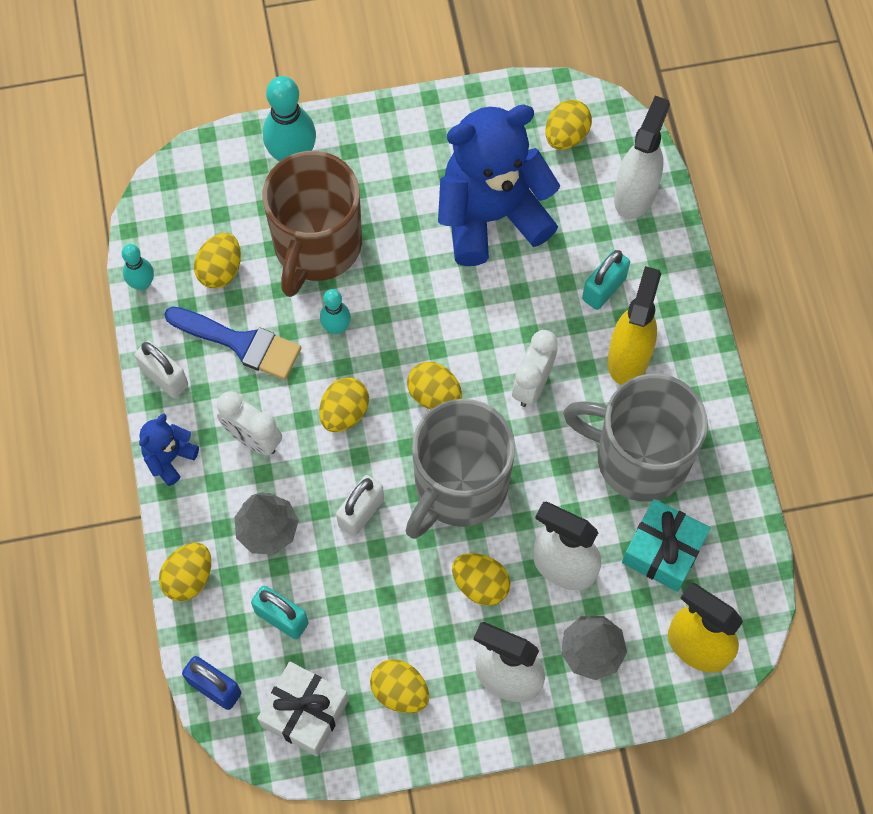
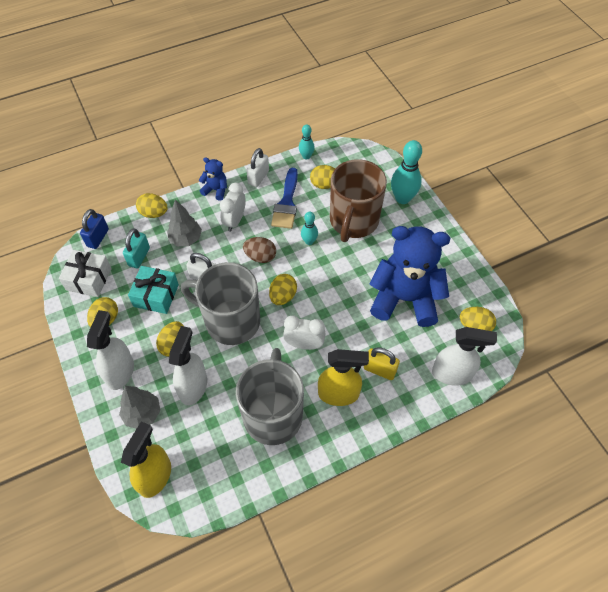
camera: 75 degrees right, 10 degrees down
(316, 246) = (353, 221): brown mug -> brown mug turned 75 degrees counterclockwise
(344, 413) = (260, 257): yellow egg -> brown egg
(491, 215) = (405, 299): blue teddy bear -> blue teddy bear turned 45 degrees counterclockwise
(604, 289) = (379, 370): turquoise padlock -> yellow padlock
(663, 551) = (214, 442): turquoise gift -> turquoise gift (156, 295)

